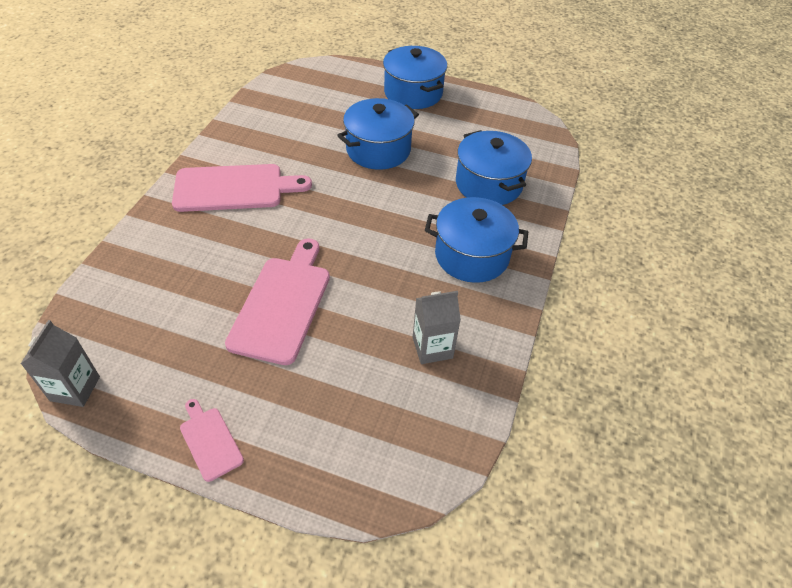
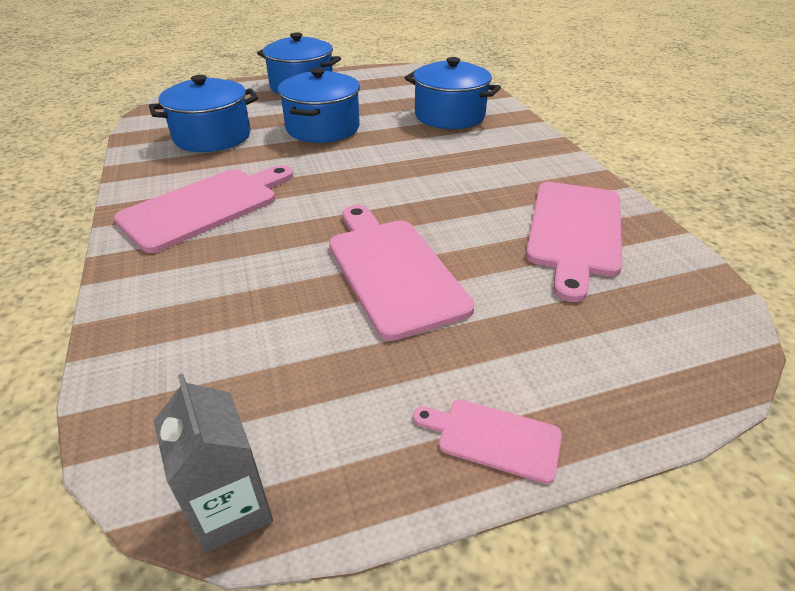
camera: 35 degrees left, 10 degrees down
(432, 348) = (574, 231): grey carton -> pink cutting board
(472, 255) = (506, 160): blue pot -> blue pot (212, 136)

